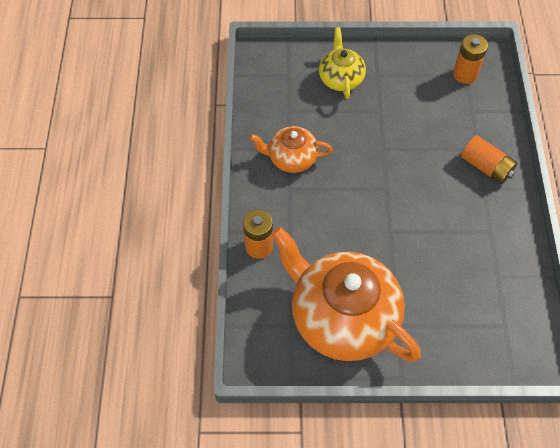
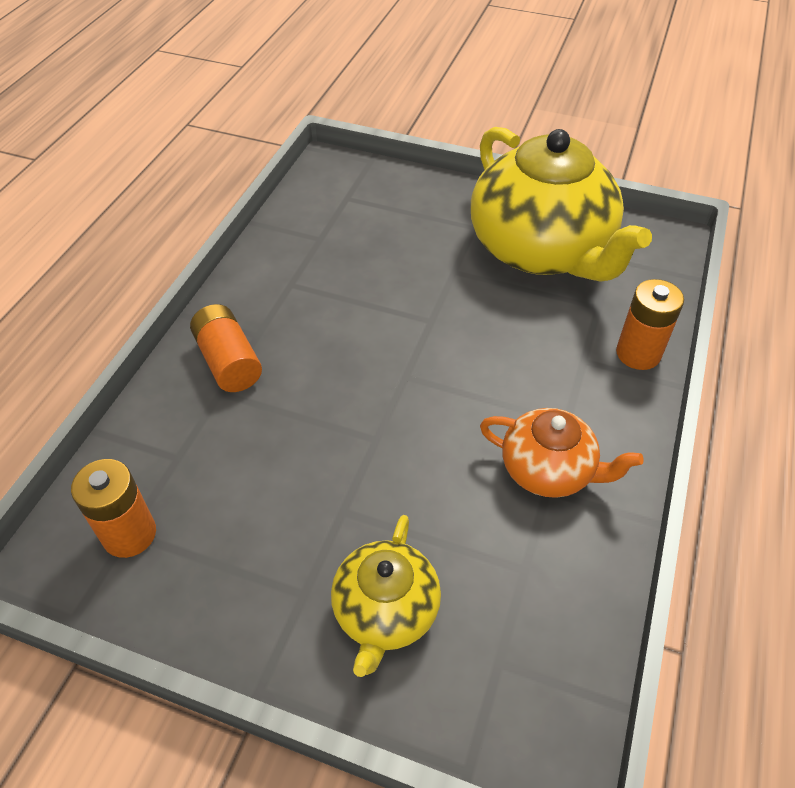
camera: 160 degrees left, 10 degrees down
(342, 317) = (541, 250): orange teapot -> yellow teapot

